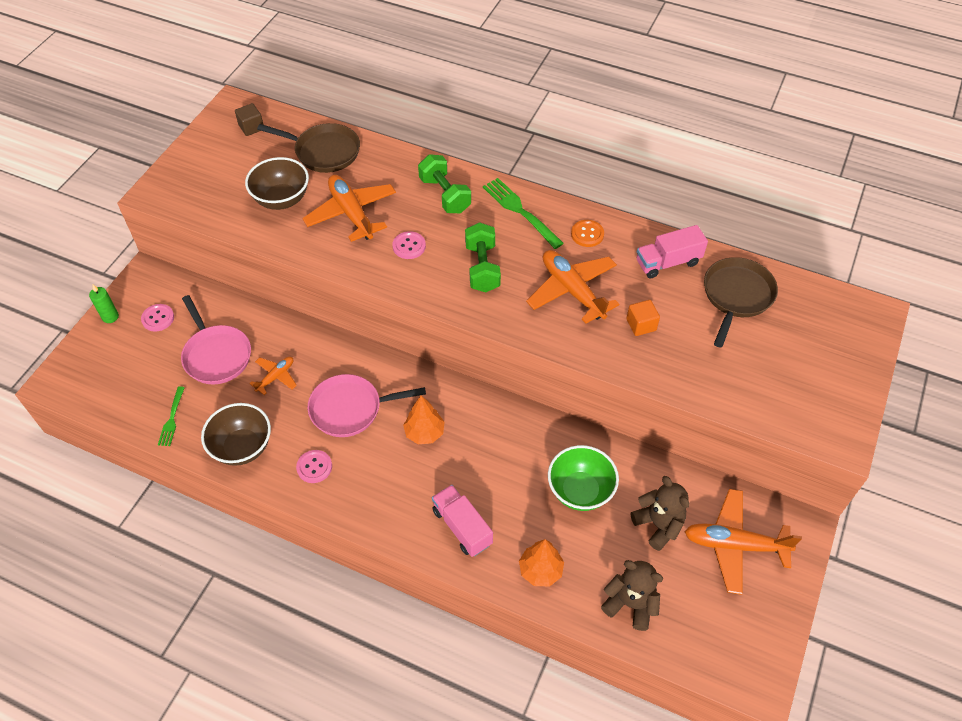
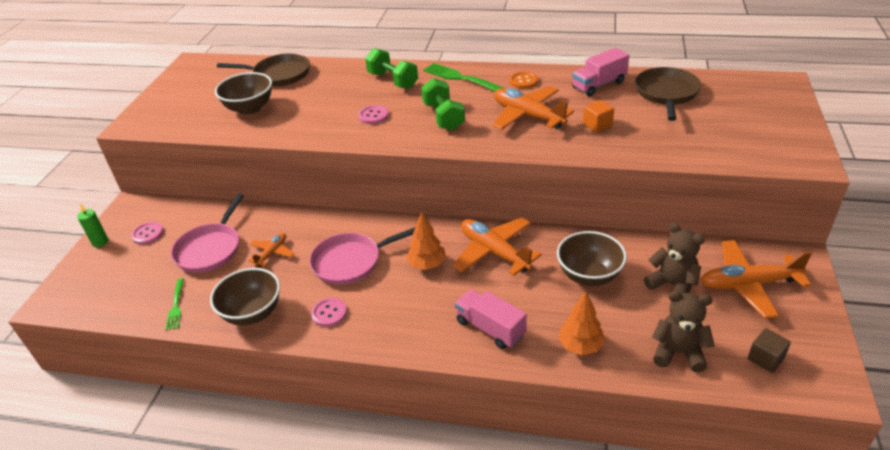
camera: 10 degrees left, 15 degrees down
(216, 355) = (210, 249): pink pan -> pink pan turned 60 degrees clockwise
(251, 127) = (211, 72): brown cube -> brown cube (765, 359)
(351, 213) = (315, 105): orange plane -> orange plane (494, 252)
(580, 490) = (589, 276): green bowl -> brown bowl

